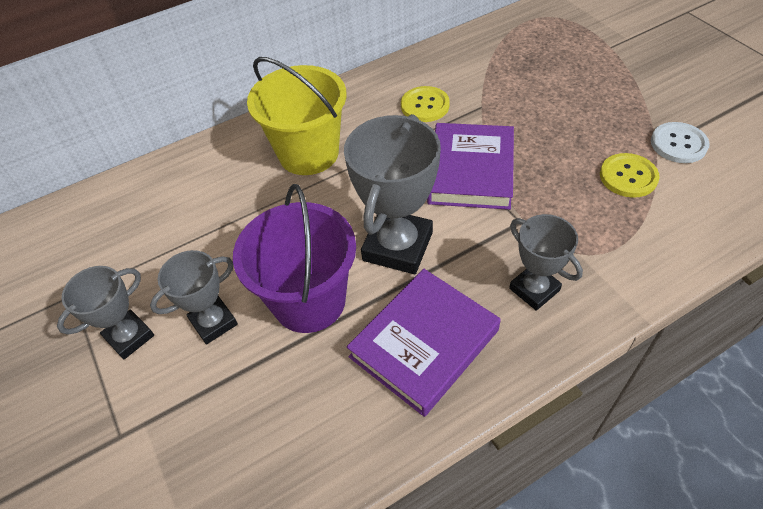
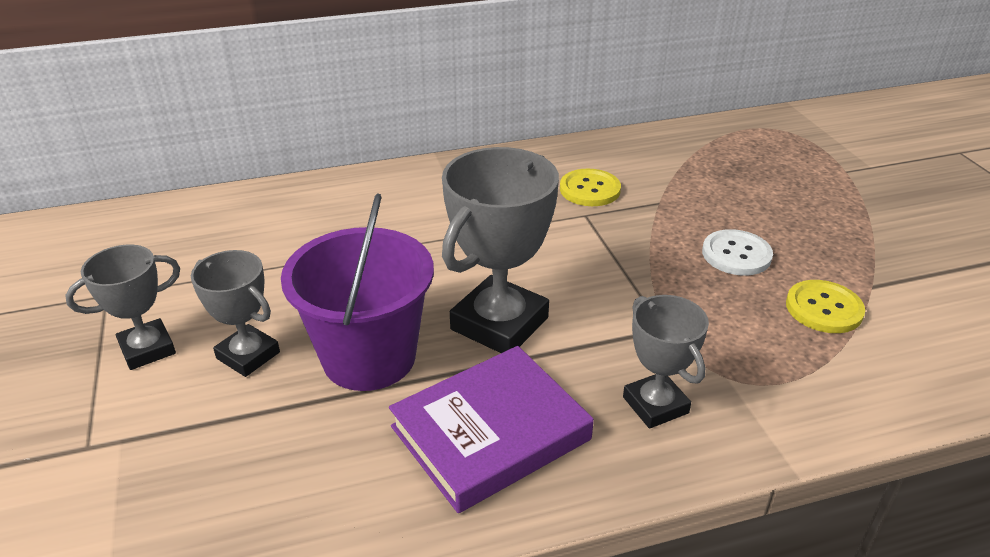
camera: 10 degrees right, 15 degrees down
(213, 322) = (248, 355): grey trophy -> grey trophy turned 60 degrees clockwise
(308, 153) = (432, 211): yellow bucket -> none
(471, 171) = (621, 264): purple book -> none
(678, 144) = (904, 286): white button -> white button (736, 254)

